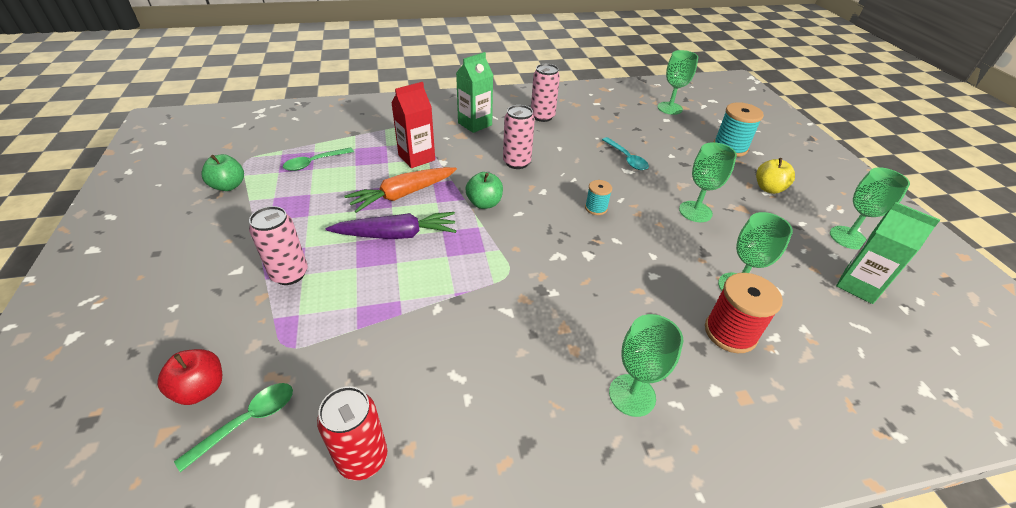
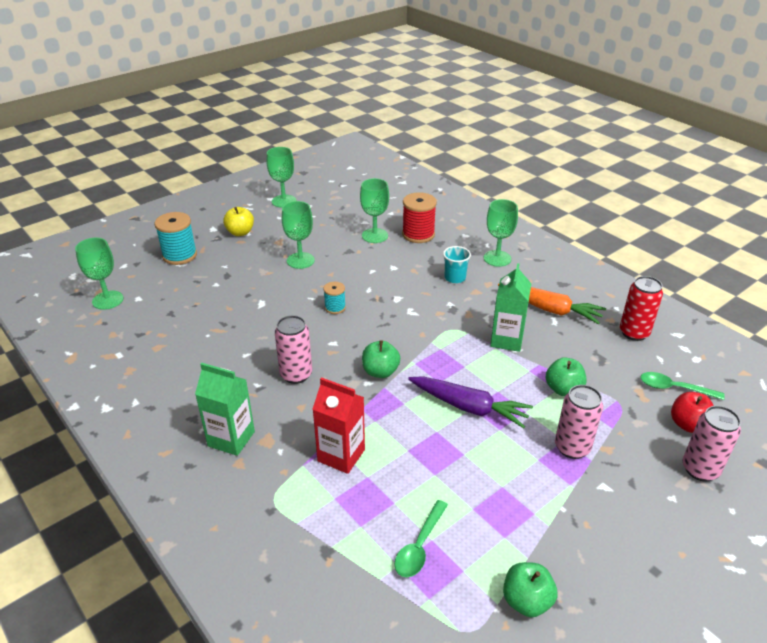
camera: 115 degrees left, 5 degrees down
(314, 163) = (419, 546): green spoon -> green spoon turned 90 degrees clockwise
(352, 311) = (563, 389): none -> green apple
(396, 235) = (469, 407): purple carrot -> purple carrot turned 150 degrees clockwise
(403, 194) = (413, 432): orange carrot -> orange carrot (550, 309)
(542, 117) = (179, 387): pink can -> pink can (700, 469)
(604, 321) = (455, 278): none -> turquoise cup
(626, 158) = (239, 308): turquoise spoon -> none
(858, 286) = (334, 198): green carton -> green carton (506, 340)

